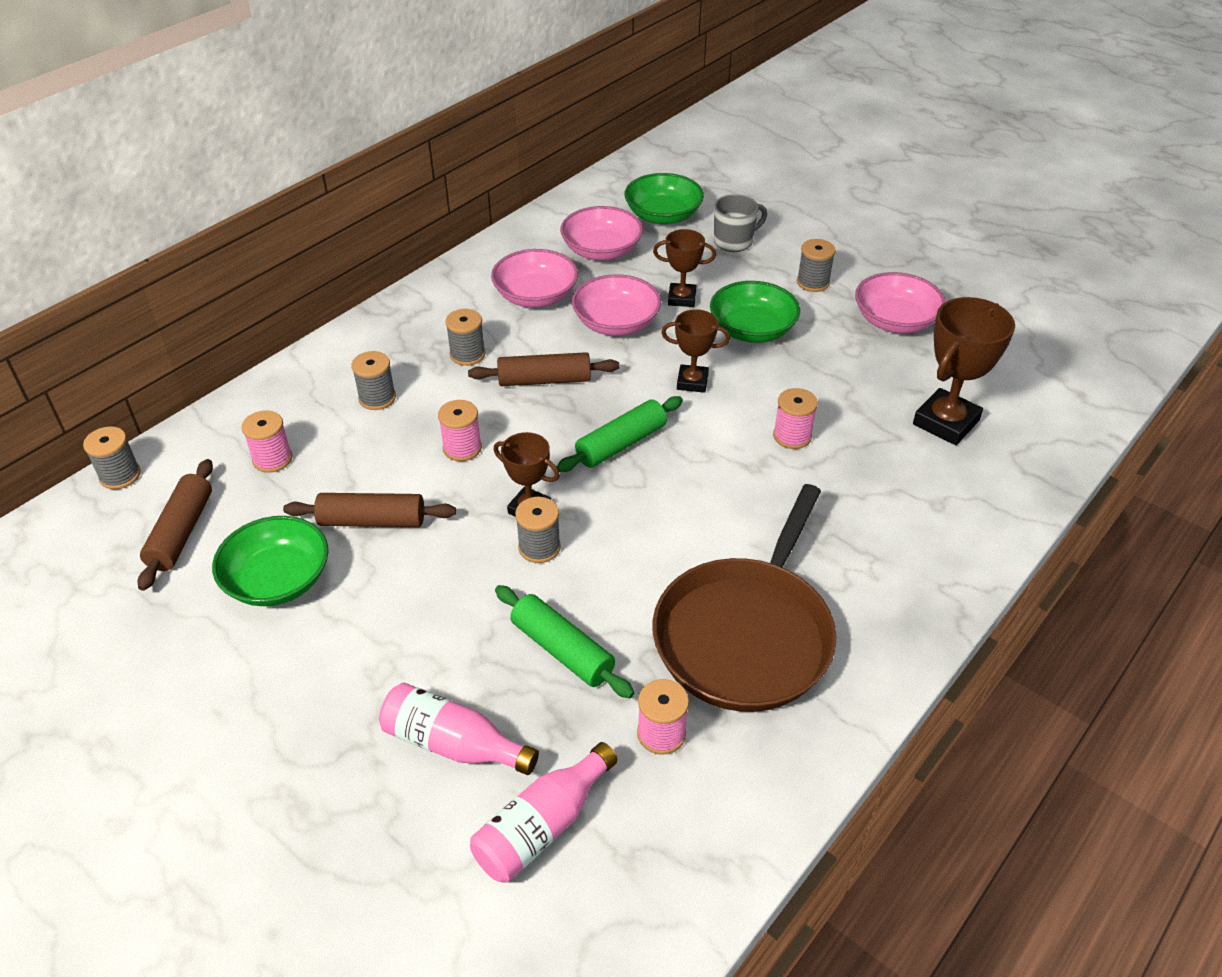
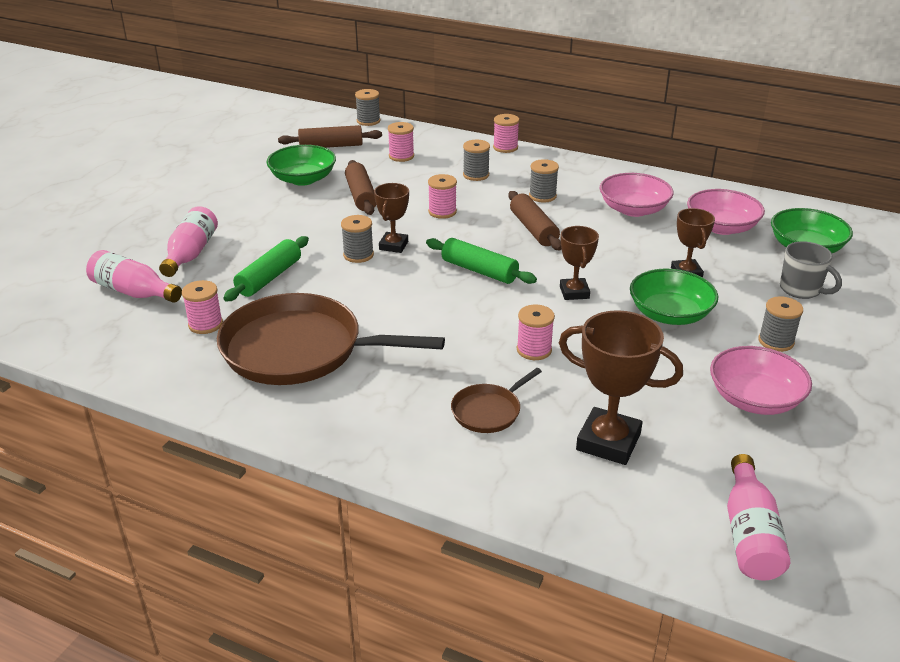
camera: 75 degrees right, 10 degrees down
(314, 355) = (505, 147): none -> pink spool
(616, 323) = (626, 248): pink bowl -> none
(890, 491) = (488, 411): none -> brown pan
(1064, 376) = (750, 534): none -> pink bottle

